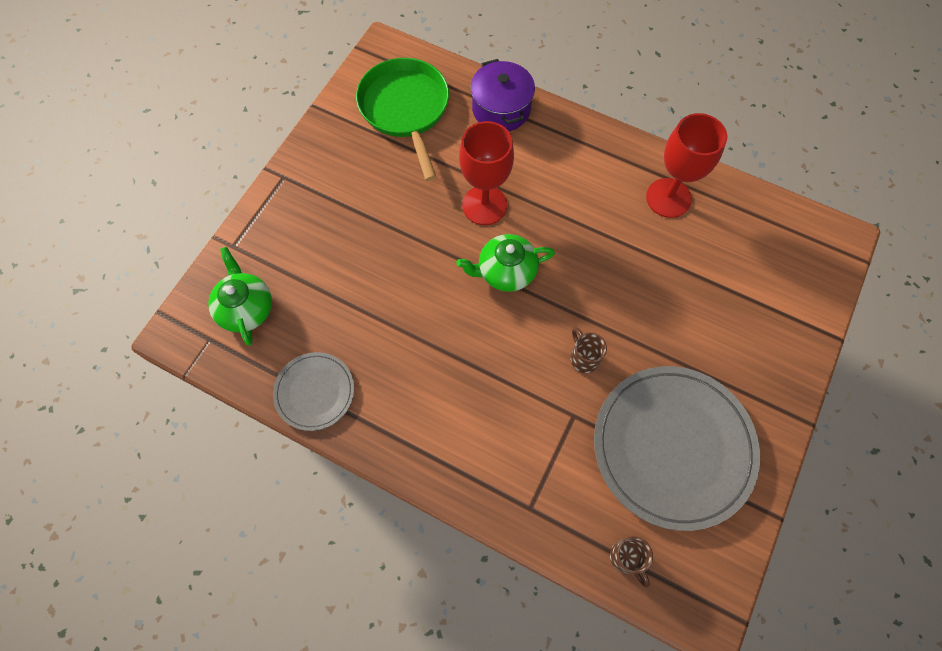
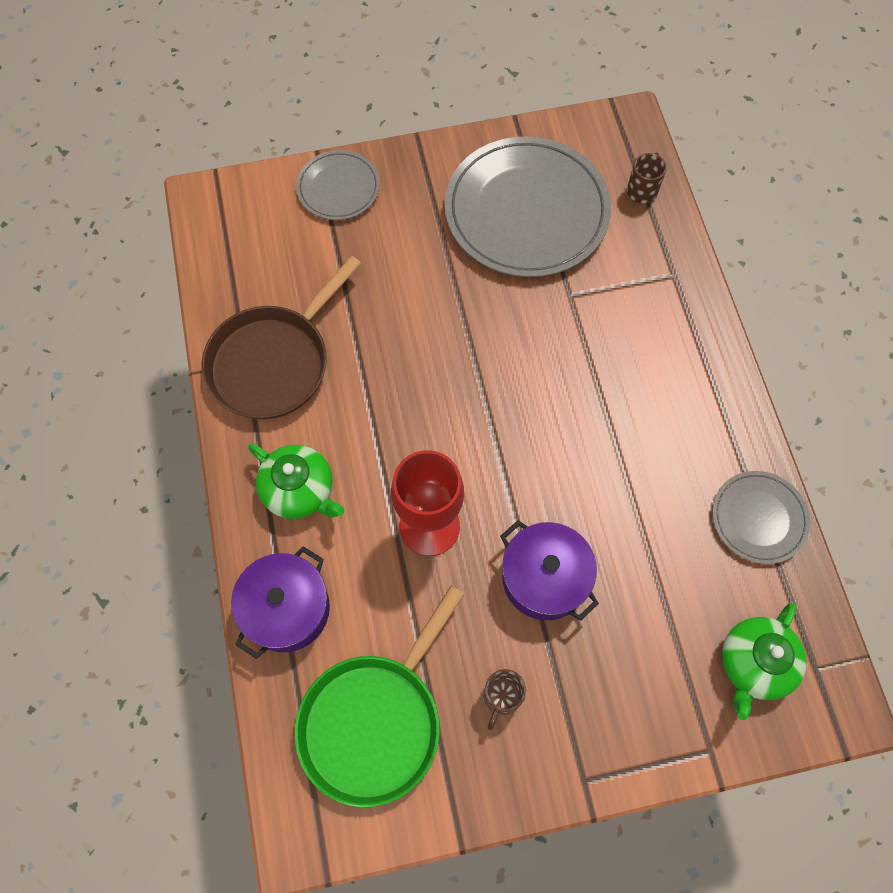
camera: 130 degrees left, 0 degrees up
(399, 240) = (544, 578): none -> purple pot
(505, 271) = (486, 448): green teapot -> green teapot (300, 490)
(583, 358) = (511, 323): brown mug -> brown mug (501, 697)
(668, 198) = (273, 362): red goblet -> brown pan
(792, 330) = (338, 188): none -> grey plate

